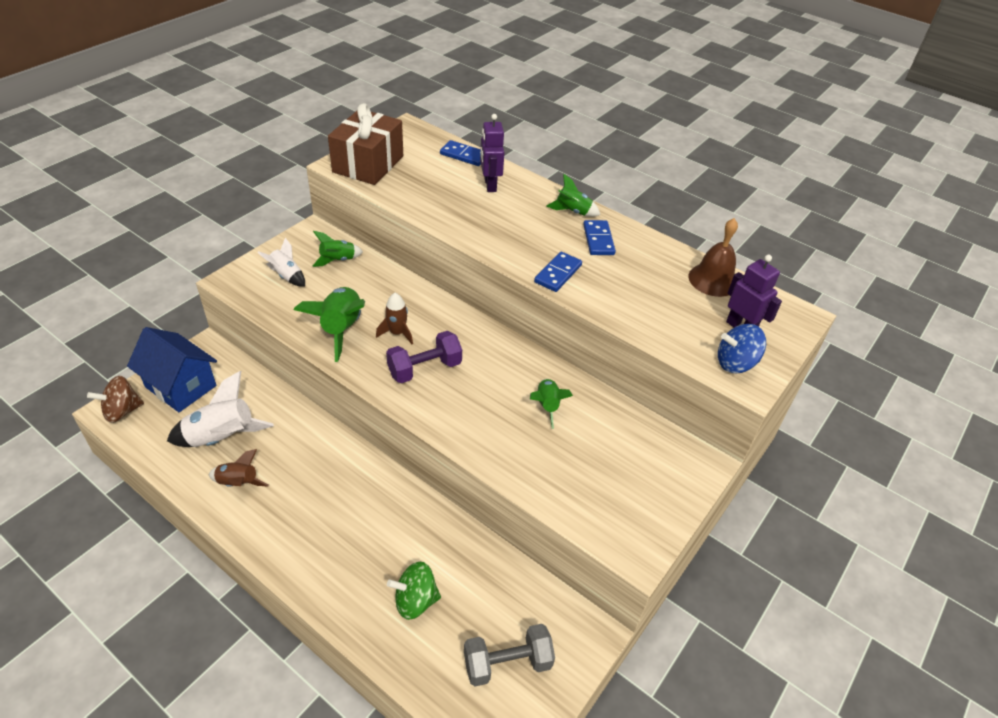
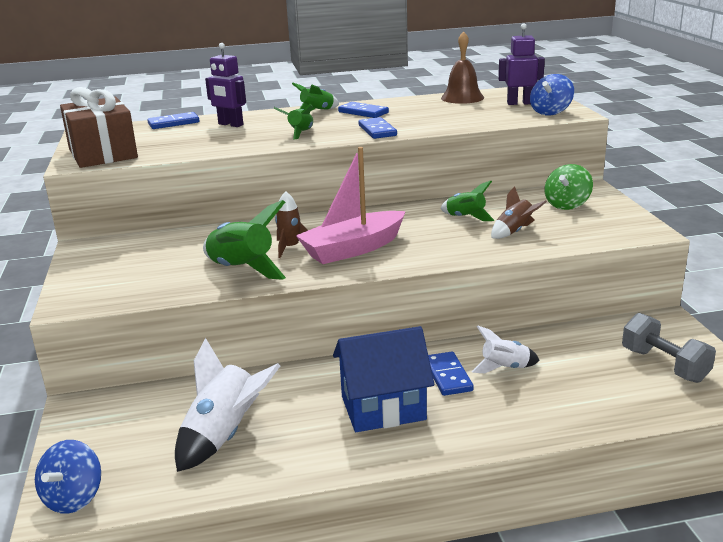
camera: 45 degrees left, 20 degrees down
(122, 411) = (74, 498): brown spinning top -> blue spinning top
(181, 386) = (105, 441): blue house -> blue house (383, 408)
(238, 483) = (301, 444): brown rocket -> brown rocket (514, 232)
(286, 276) = (120, 275): white rocket -> white rocket (504, 368)
(337, 260) = (147, 246): green rocket -> green rocket (300, 133)
(378, 518) = (448, 376): none -> blue domino
(415, 600) = (560, 387): green spinning top -> green spinning top (567, 205)
(425, 369) = (353, 249): purple dumbbell -> pink boat
(507, 663) = (664, 365): grey dumbbell -> grey dumbbell turned 60 degrees counterclockwise

